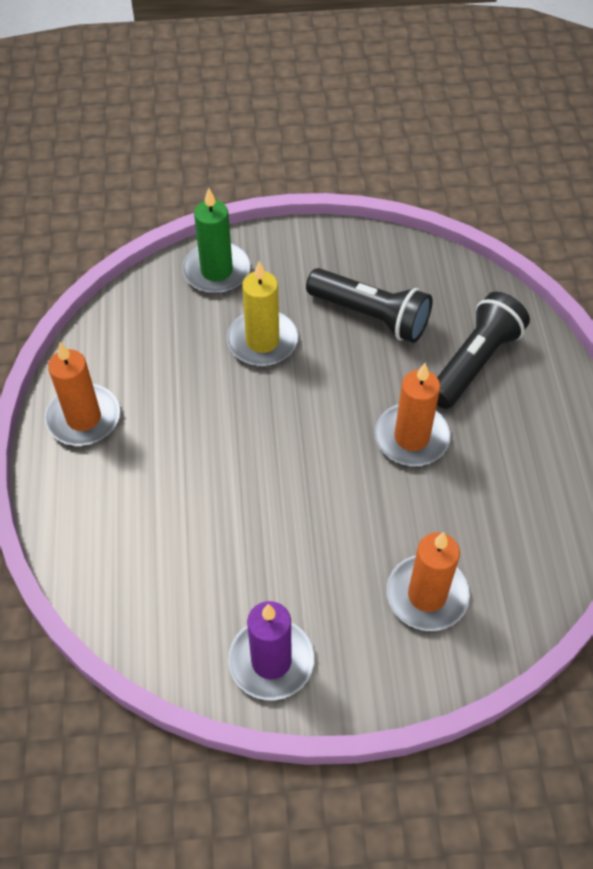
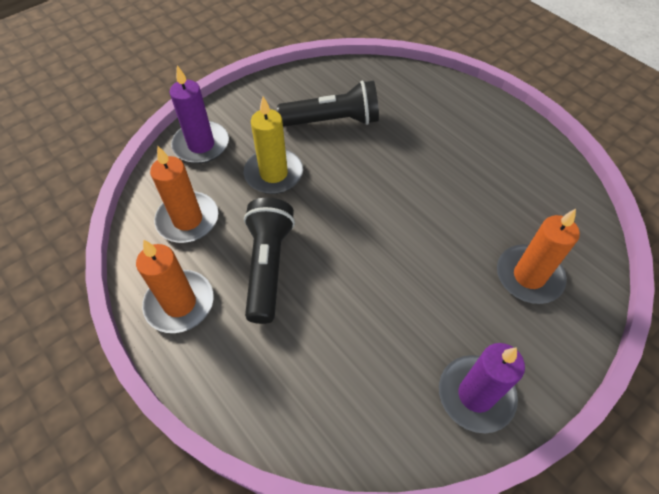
camera: 35 degrees left, 0 degrees up
(216, 271) = (201, 145): green candle -> purple candle
(411, 437) = (426, 181): orange candle -> orange candle (188, 220)
(474, 362) = (421, 115): black flashlight -> black flashlight (268, 266)

